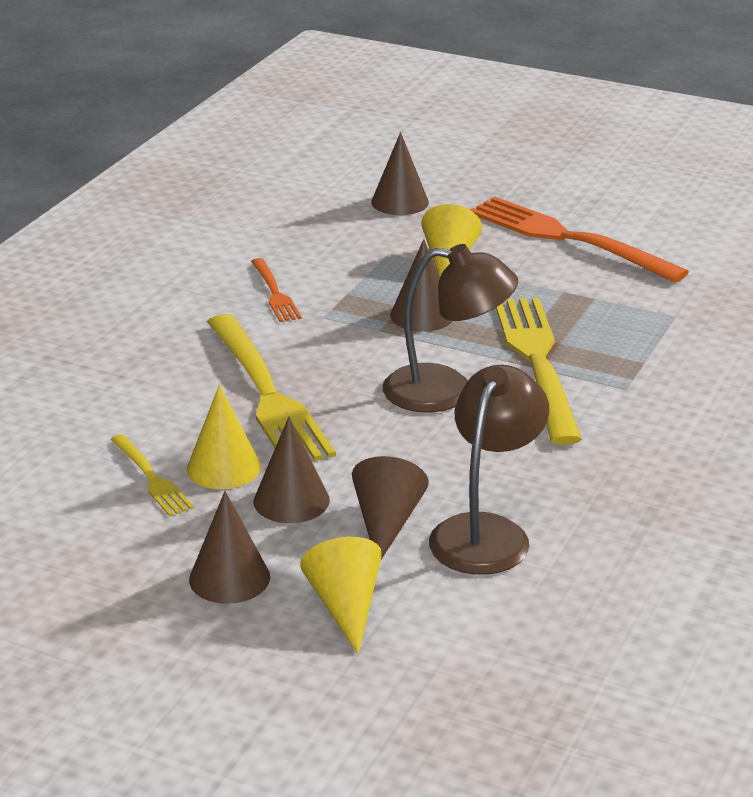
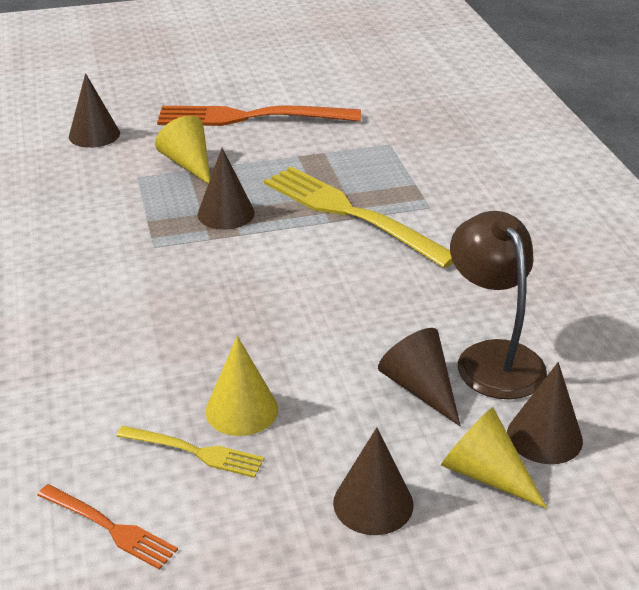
camera: 40 degrees left, 5 degrees up
(268, 395) = (195, 330): yellow fork -> none
(275, 293) = (90, 244): orange fork -> orange fork (110, 528)
(291, 500) = (330, 409): brown cone -> brown cone (544, 436)
(447, 391) = (321, 263): brown lamp -> none

